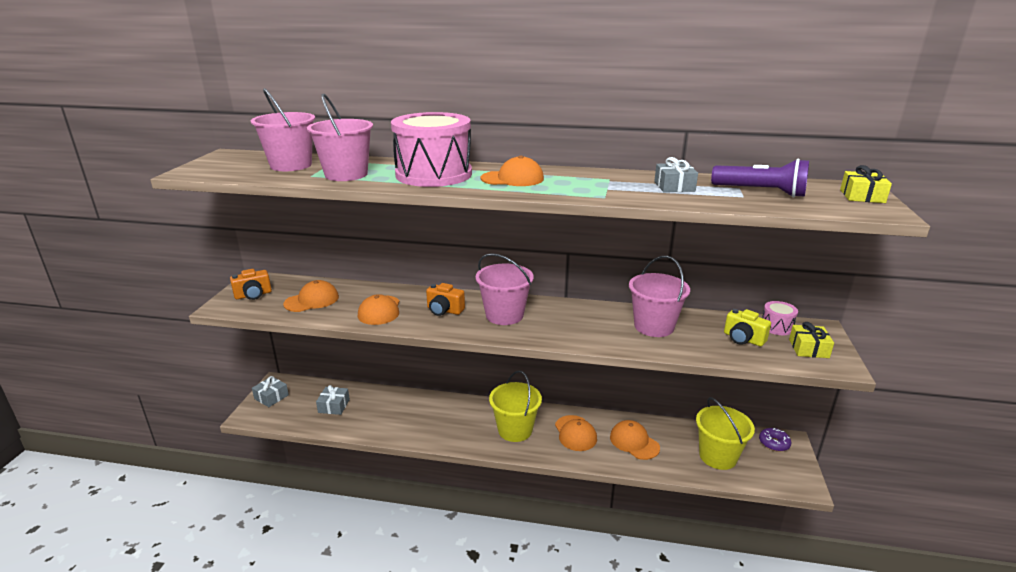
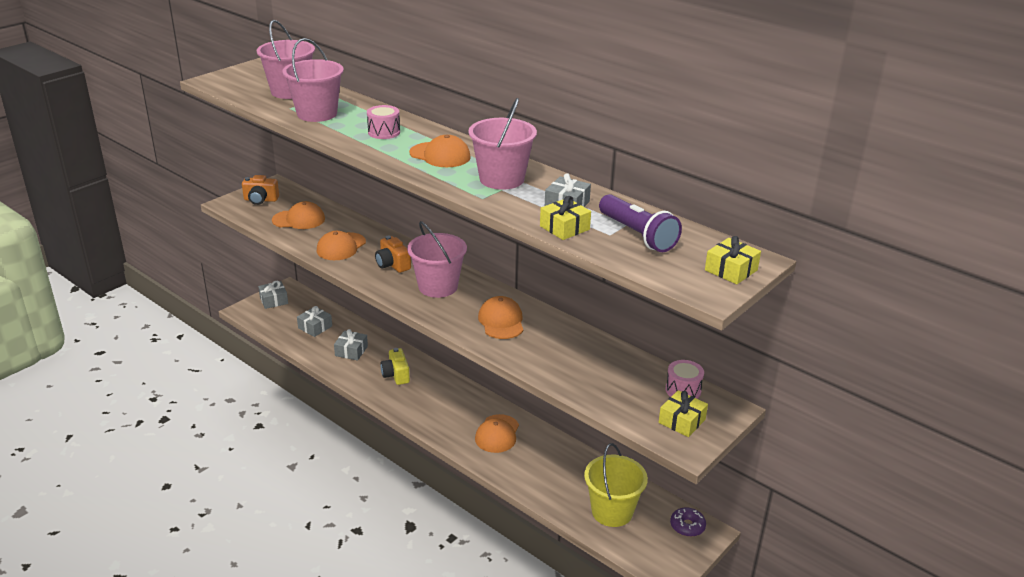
camera: 30 degrees right, 5 degrees up
(387, 414) = (351, 351): none -> grey gift
(434, 174) = (384, 132): pink drum -> pink drum, size x0.43
(515, 430) = (446, 408): yellow bucket -> none
(634, 442) = (544, 464): orange cap -> orange cap (501, 321)
(654, 326) = (559, 345): pink bucket -> pink bucket (501, 179)
(705, 200) = (564, 228): none -> yellow gift
(743, 339) = (629, 388): yellow camera -> yellow camera (396, 375)

